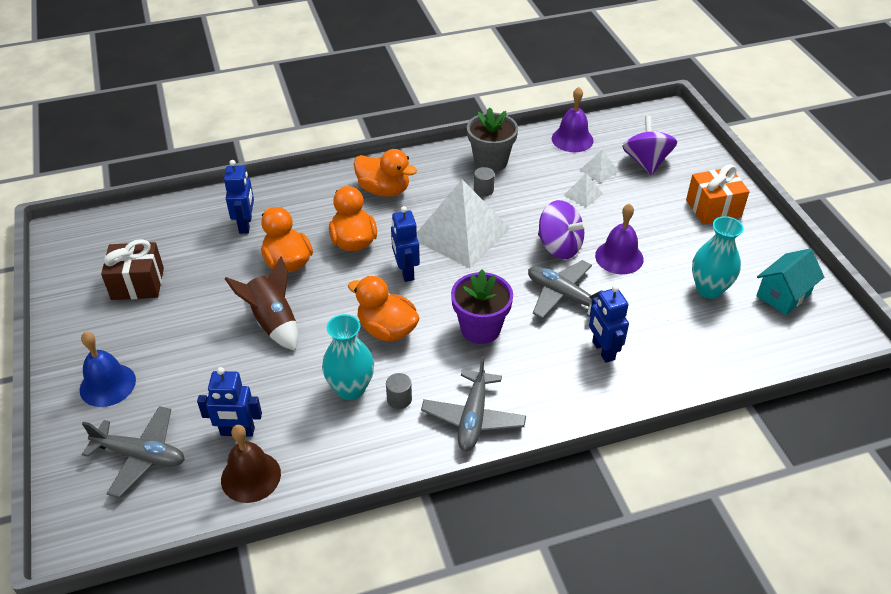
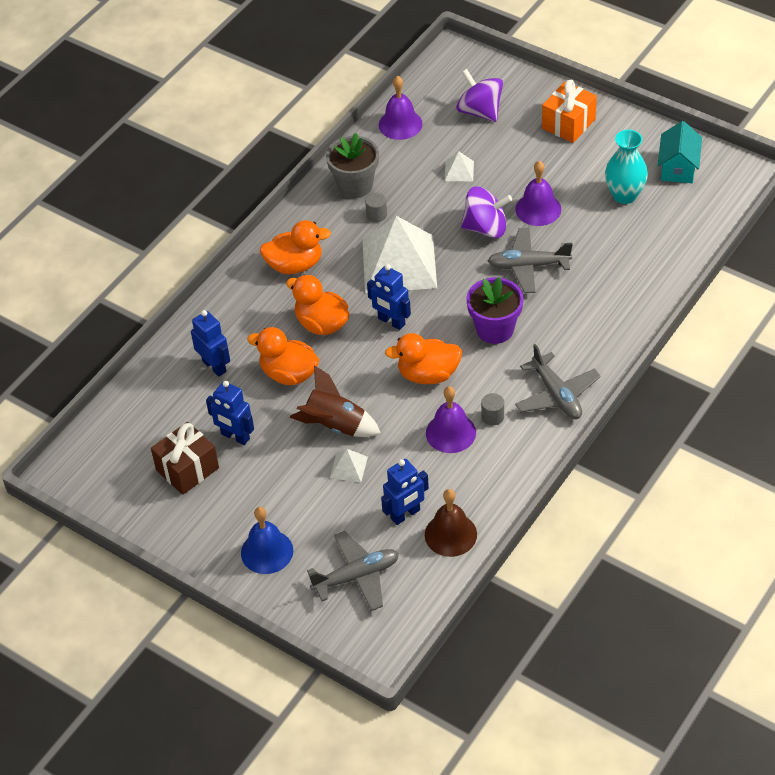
camera: 35 degrees left, 5 degrees up
(351, 389) = (450, 432): turquoise vase -> purple bell
(599, 171) = (451, 141): white pyramid -> white pyramid (348, 467)
(603, 350) = (595, 290): blue robot -> blue robot (235, 437)

